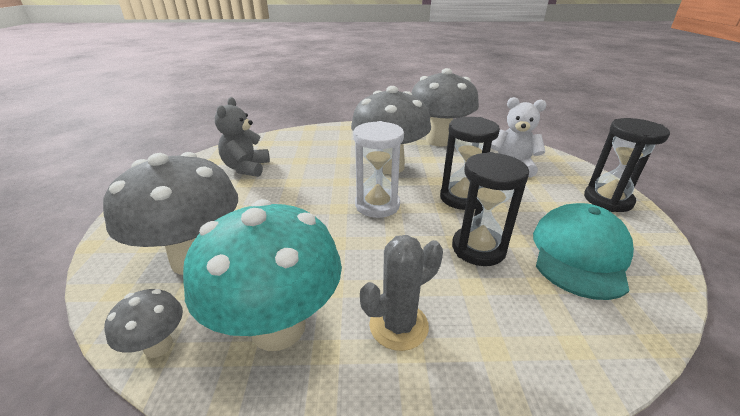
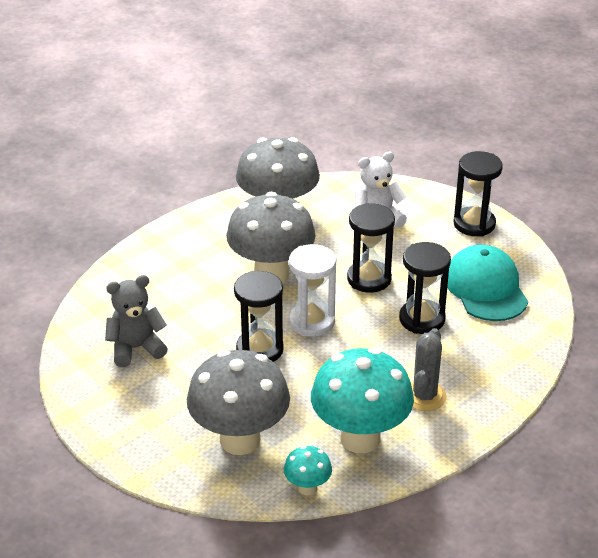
camera: 40 degrees left, 5 degrees up
(158, 346) = (307, 488): grey mushroom -> turquoise mushroom
(246, 168) = (136, 348): grey teddy bear -> grey teddy bear turned 105 degrees clockwise
(313, 204) = (260, 349): none -> black hourglass

